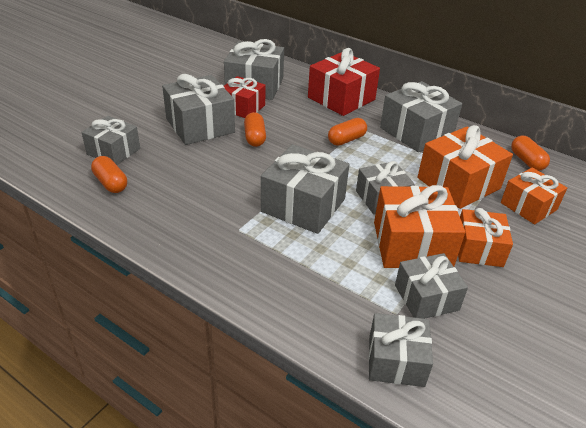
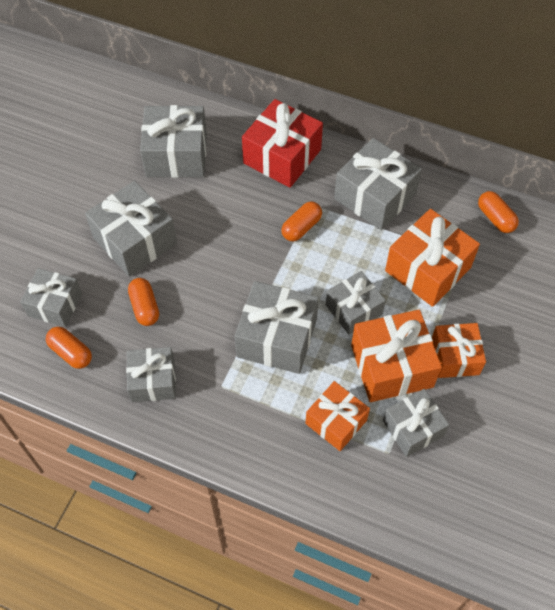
camera: 10 degrees left, 20 degrees up
(242, 107) = (174, 199): red gift -> none
(254, 137) = (201, 247): orange capsule -> orange capsule (145, 307)
(396, 361) = (395, 503): grey gift -> grey gift (153, 381)
(528, 206) = (499, 287): orange gift -> orange gift (336, 422)

